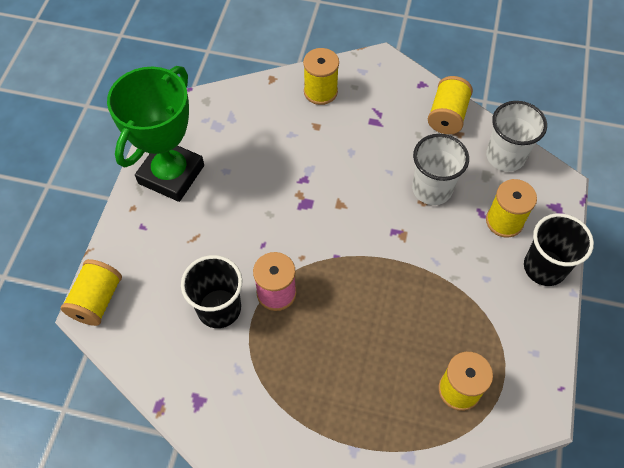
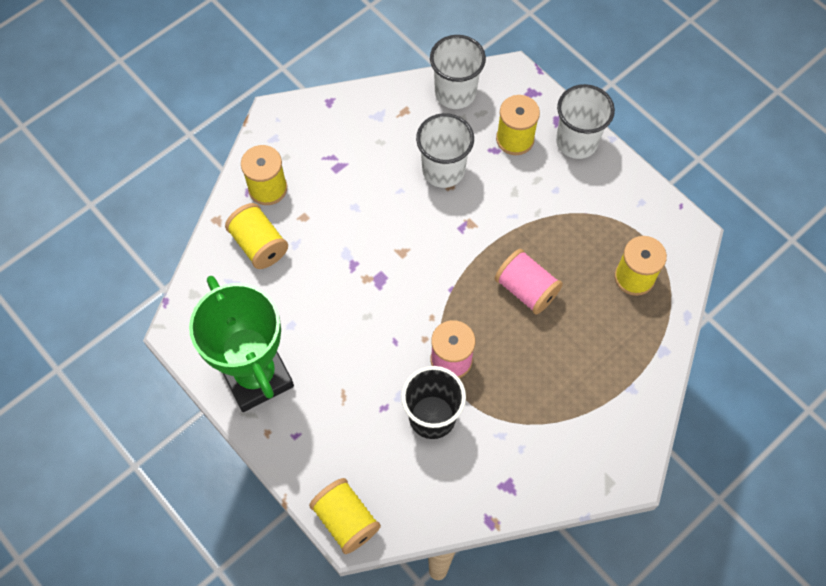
camera: 55 degrees left, 5 degrees up
(379, 310) = (526, 289): none -> pink spool
(447, 116) = (379, 106): yellow spool -> yellow spool (259, 245)
(544, 267) = (576, 142): black cup -> white cup

